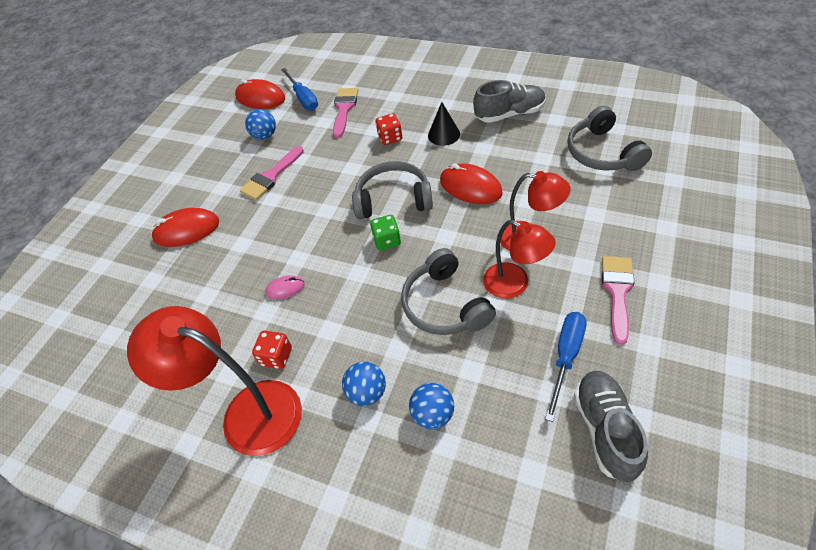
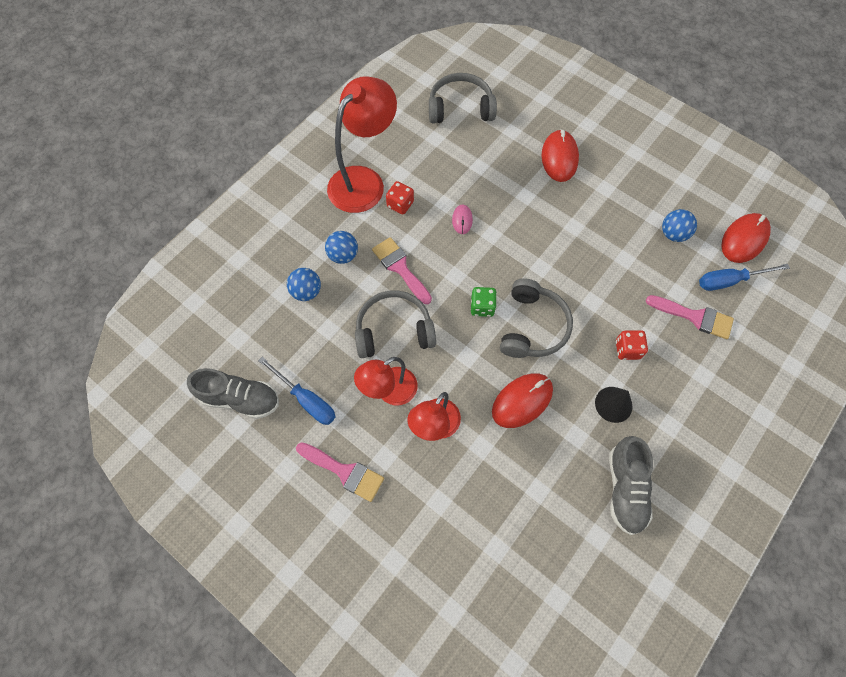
camera: 100 degrees right, 15 degrees up
(271, 177) = (606, 230): pink brush -> pink brush (400, 268)
(602, 153) = (521, 558): grey headphones -> grey headphones (460, 108)

